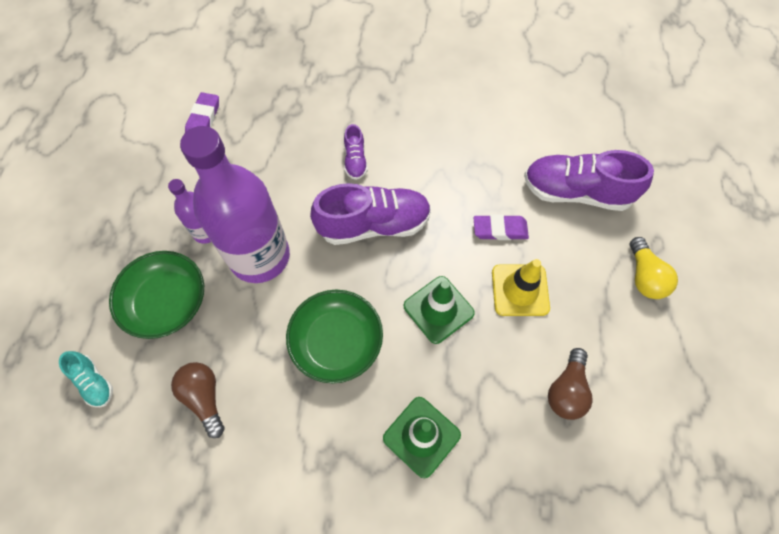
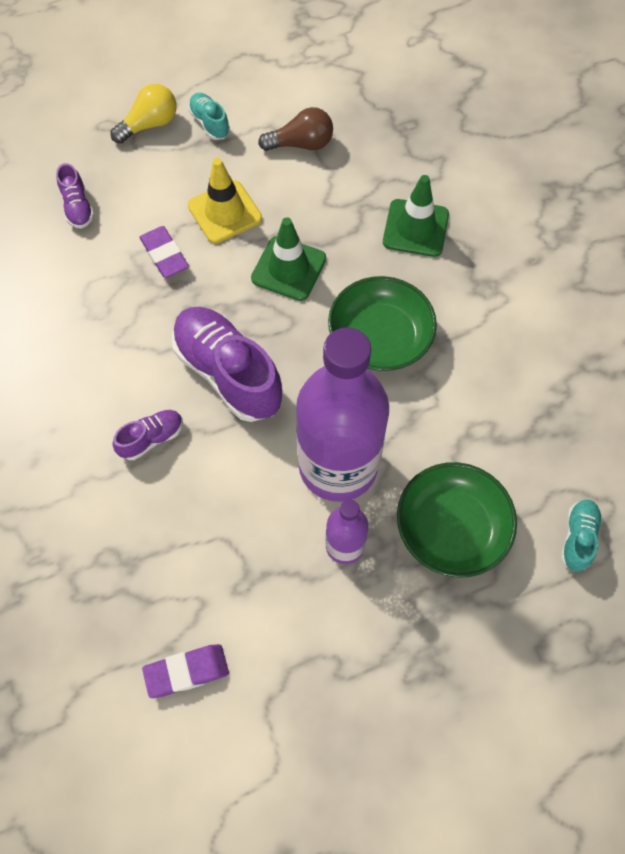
camera: 120 degrees left, 0 degrees up
(204, 398) = (513, 421): brown light bulb -> none
(576, 192) = (78, 207): purple shoe -> purple shoe, size x0.49
(625, 324) = (210, 123): none -> turquoise shoe

